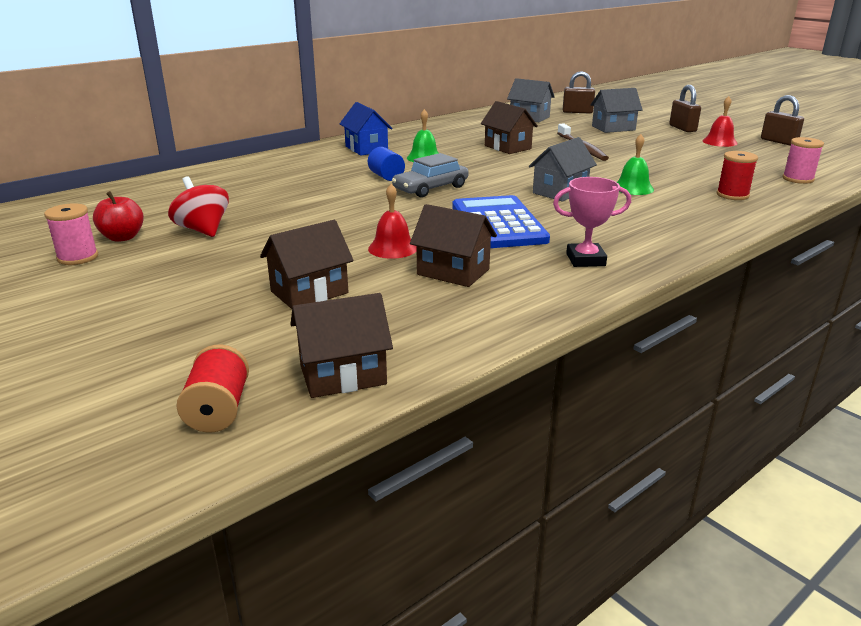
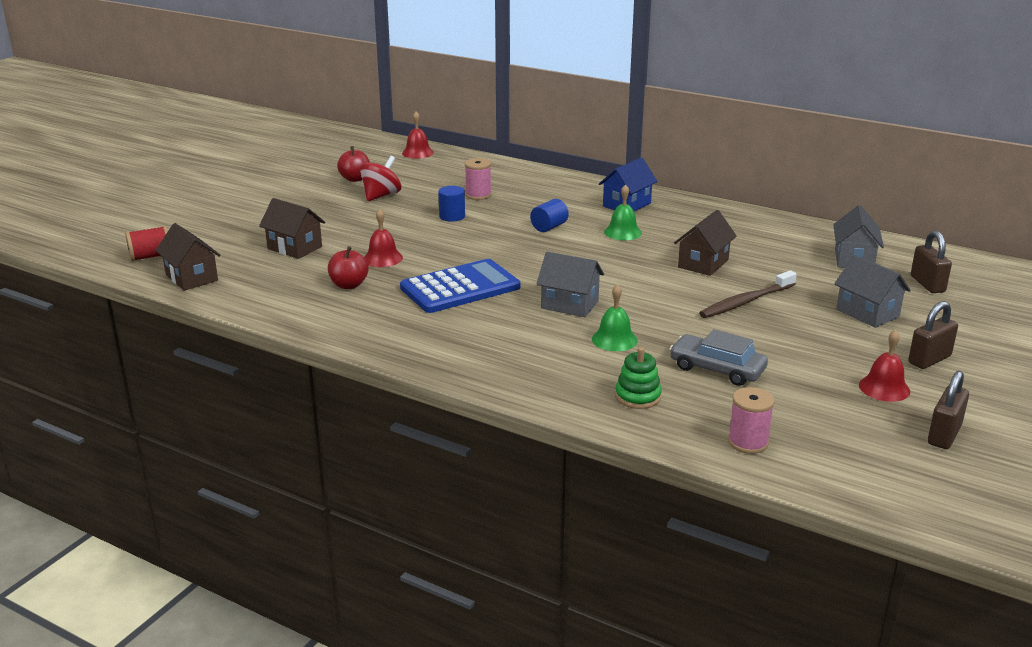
camera: 70 degrees right, 0 degrees up
(78, 257) = (317, 177): pink spool -> pink spool (478, 195)
(94, 199) = (417, 153): none -> red bell
(312, 206) = (452, 216): none -> blue cylinder
(430, 188) = (532, 249): grey car -> grey car (717, 369)
(453, 272) = (349, 285): brown house -> red apple
(585, 260) = (399, 330): pink trophy -> none
(732, 195) = (638, 397): red spool -> green stacking toy

